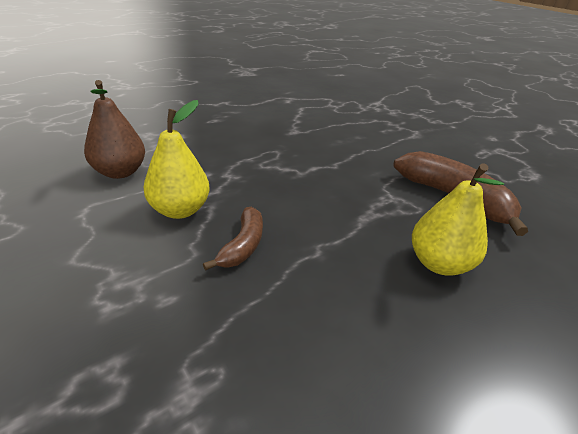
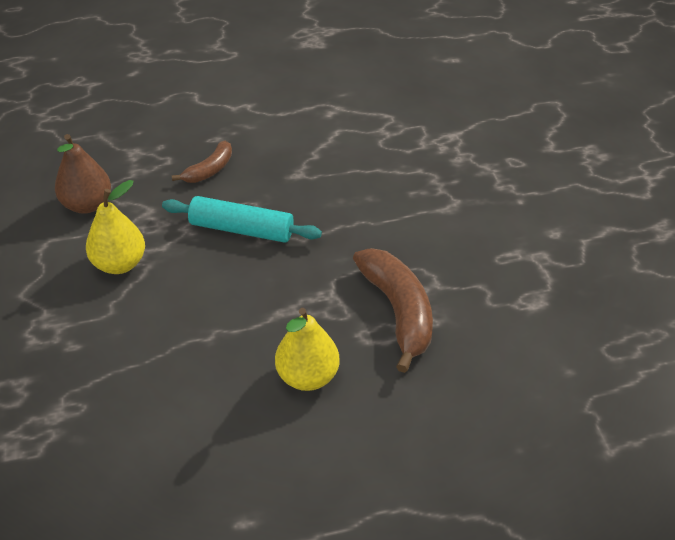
camera: 25 degrees right, 10 degrees up
(243, 245) = (152, 314): brown banana -> brown banana (209, 170)
(279, 167) = (241, 229): none -> turquoise rolling pin

